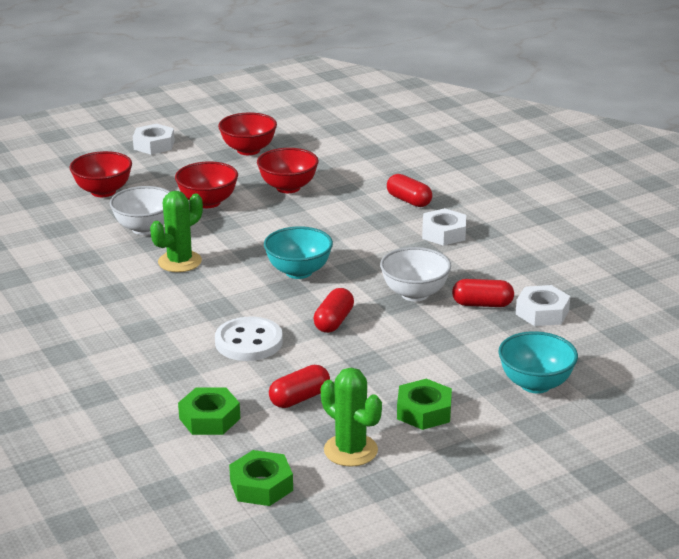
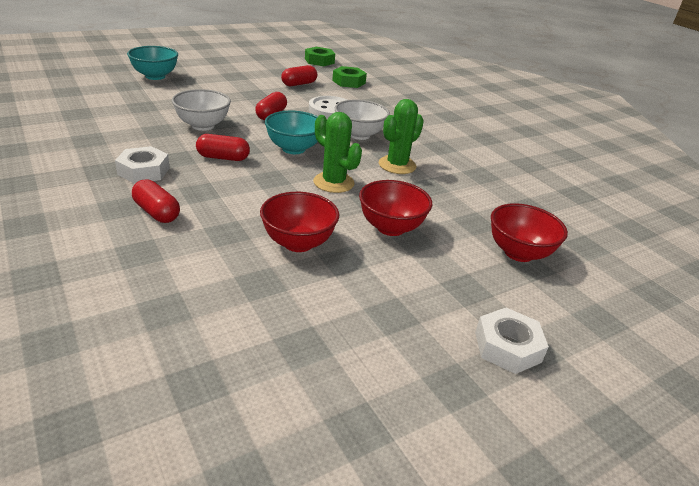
camera: 175 degrees right, 5 degrees up
(144, 228) = (444, 200): white bowl -> white bowl (359, 135)
(248, 150) = (356, 323): red bowl -> none
(350, 450) = (274, 66): green cactus -> green cactus (333, 183)
(424, 411) = (229, 73): green nut -> none
(482, 304) = (154, 115): red capsule -> red capsule (223, 158)
(542, 312) = (112, 106): white nut -> none

